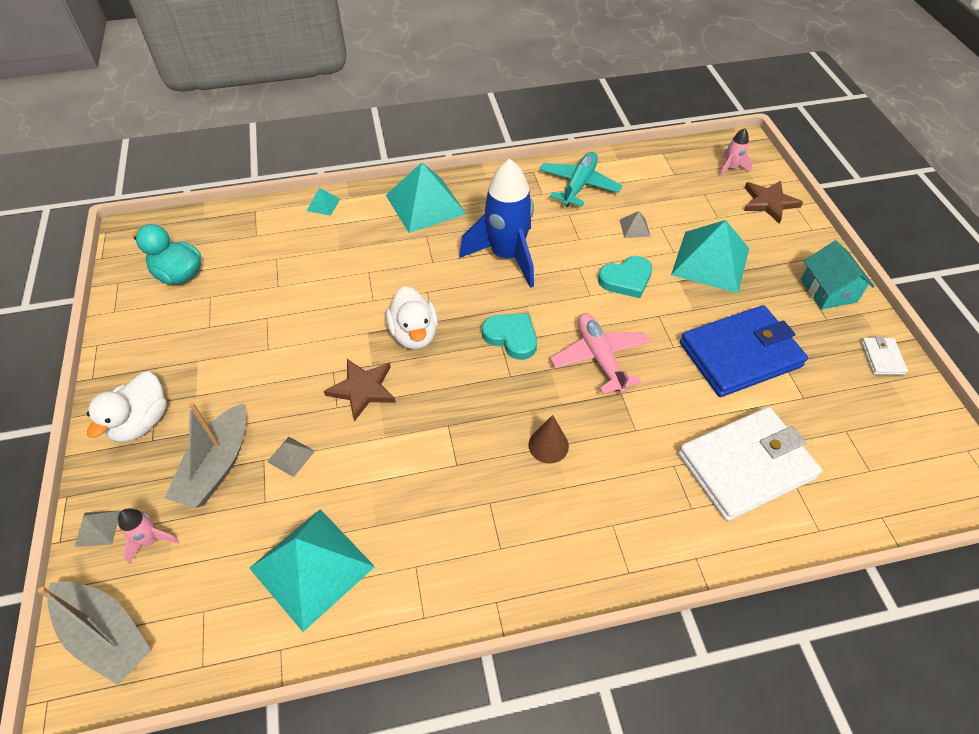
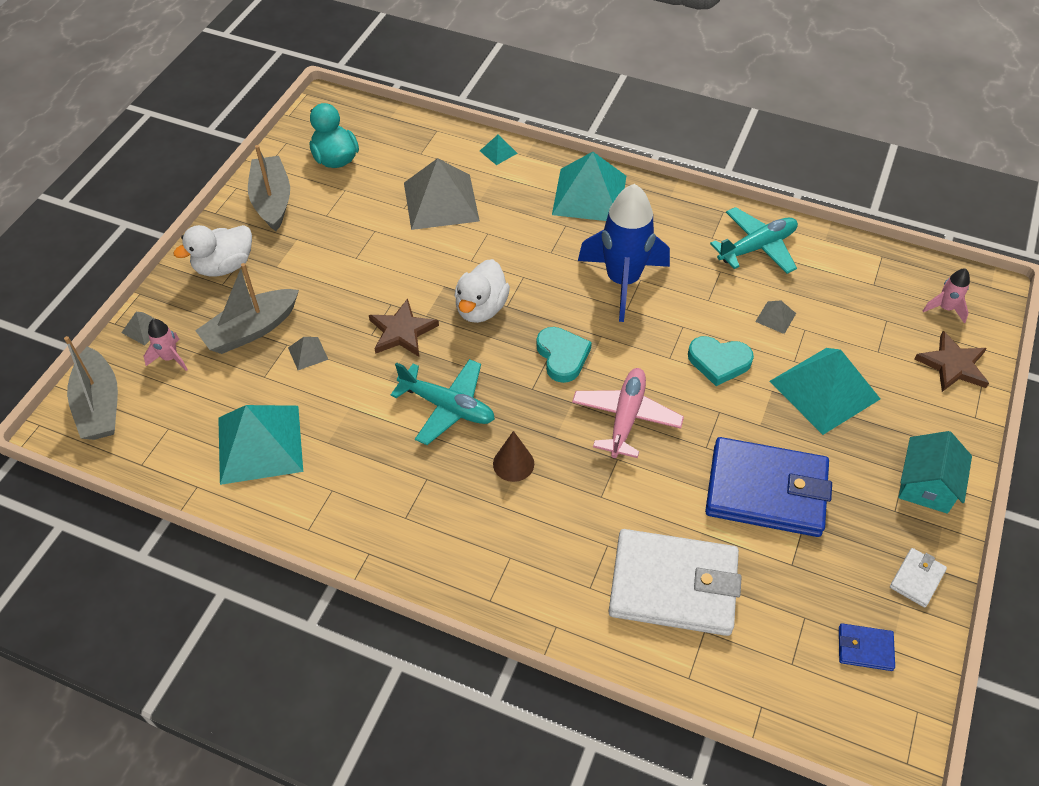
camera: 35 degrees right, 0 degrees up
(144, 339) = (272, 201): none -> grey boat
(307, 265) = (441, 201): none -> grey pyramid
(455, 430) = (447, 407): none -> turquoise plane
(900, 427) = (865, 648): none -> blue wallet

